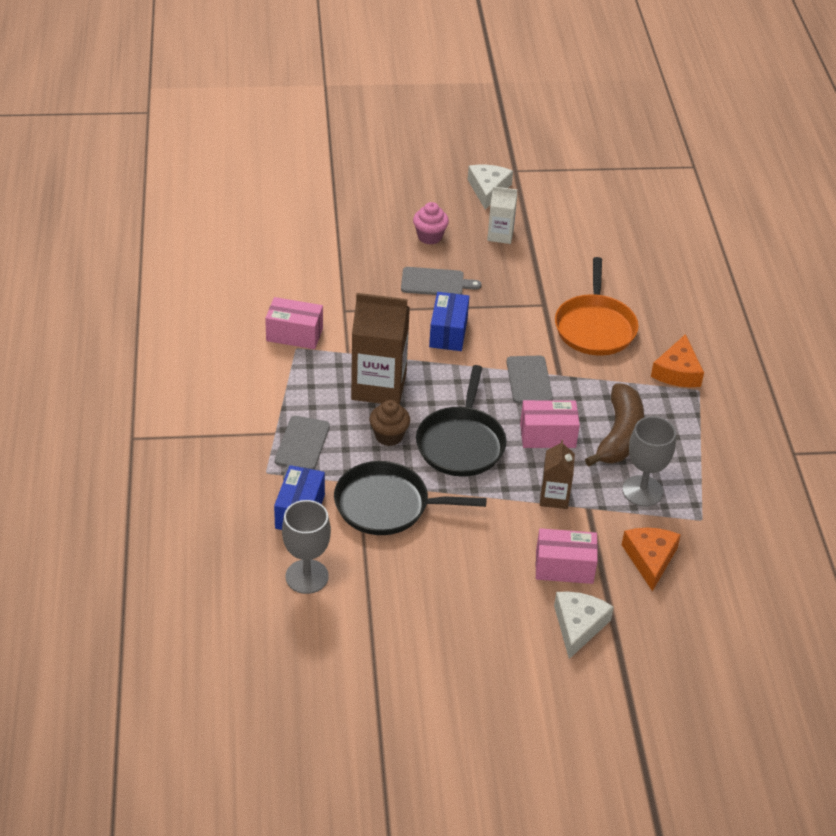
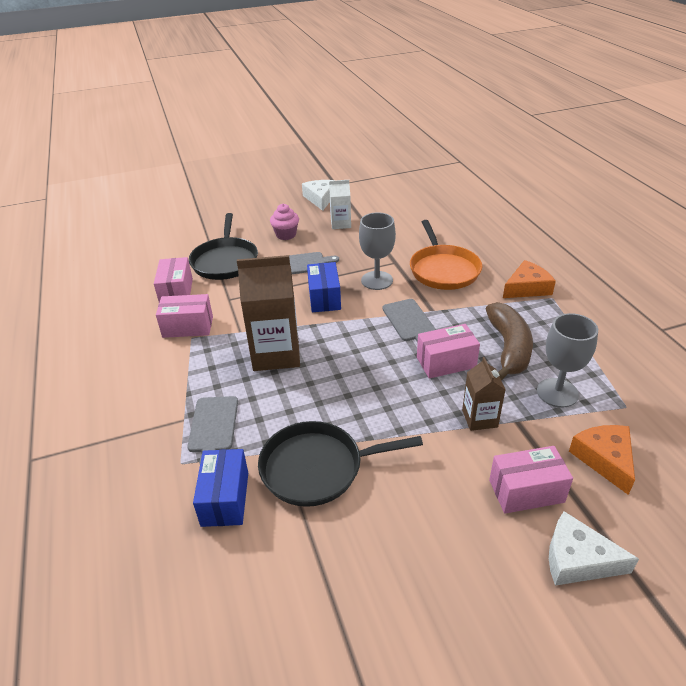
camera: 10 degrees left, 5 degrees down
(289, 288) = (176, 292): none -> pink box
(307, 576) = (249, 580): grey goblet -> grey goblet (377, 280)
(389, 436) = (298, 396): brown cupcake -> none
(461, 443) = (370, 387): black pan -> black pan (225, 261)
(578, 626) = (577, 559): white cheese -> white cheese turned 75 degrees counterclockwise
(677, 372) = (527, 288): orange cheese -> orange cheese turned 120 degrees counterclockwise

